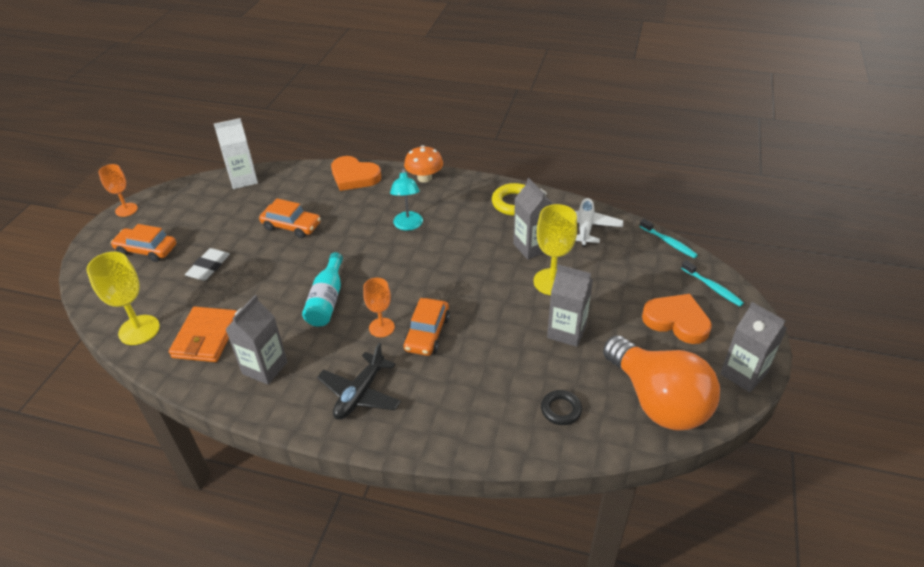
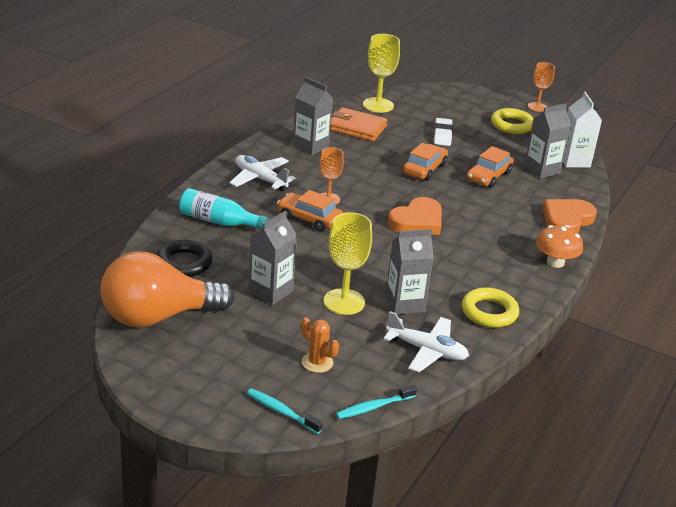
camera: 100 degrees right, 10 degrees down
(146, 250) = (476, 112): orange car -> orange car (424, 169)
(174, 222) = (512, 125): none -> yellow ring
(209, 267) = (442, 135): white eraser -> white eraser turned 60 degrees clockwise
(327, 300) = (376, 180): turquoise bottle -> turquoise bottle (218, 221)
(360, 394) = (260, 179): black plane -> white plane
(408, 225) = (469, 236): turquoise lamp -> none
(561, 410) = (183, 263): black ring -> black ring, size x1.51
(642, 281) = (317, 362): none -> orange cactus
(676, 321) = (246, 365): orange heart -> orange heart (417, 221)
(712, 287) = (281, 411): turquoise toothbrush -> turquoise toothbrush turned 60 degrees clockwise
(743, 374) = (152, 381): grey carton -> grey carton (542, 170)

